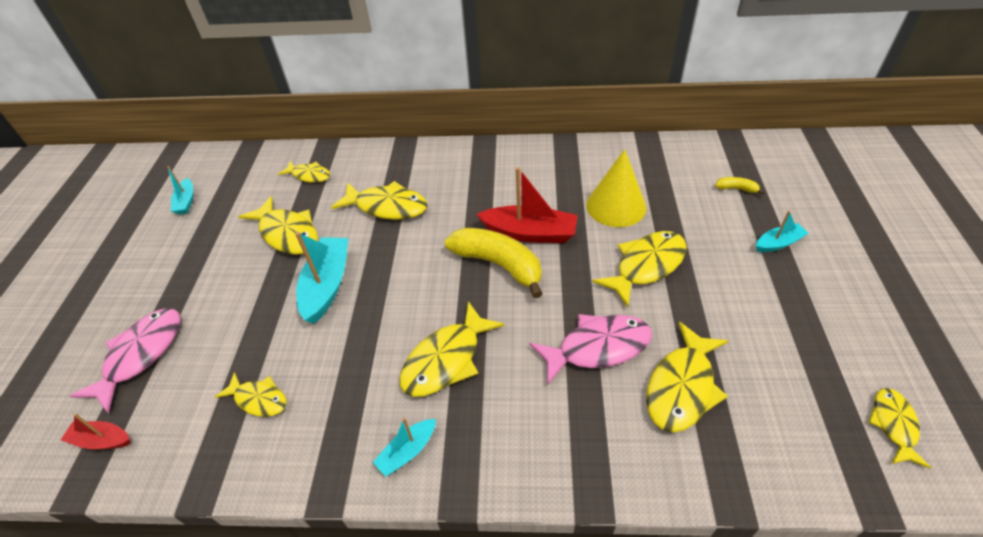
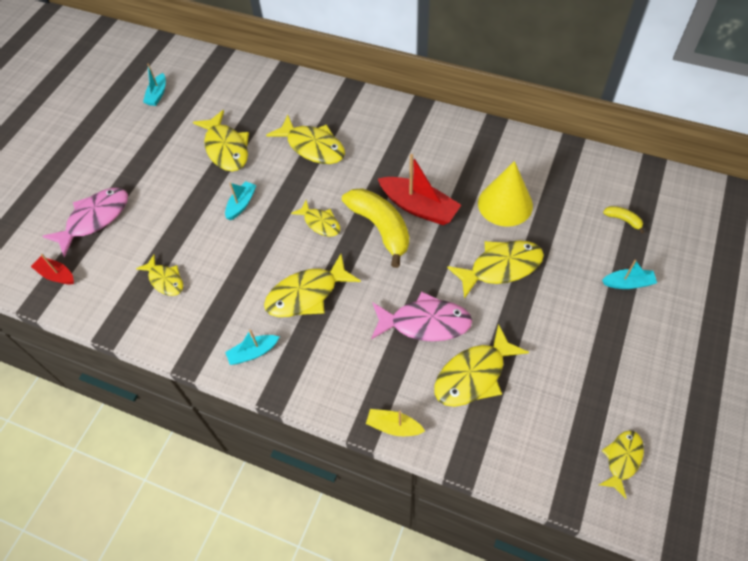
camera: 20 degrees right, 10 degrees up
(309, 175) = (260, 97): yellow fish -> yellow fish (320, 223)
(327, 285) = (241, 204): turquoise boat -> turquoise boat, size x0.55
(624, 481) = (393, 426): none -> yellow boat

